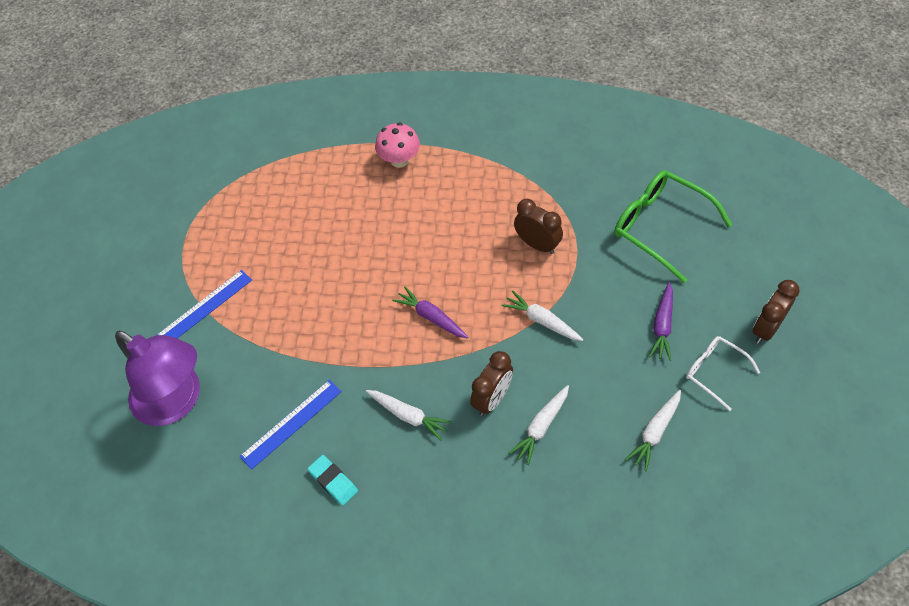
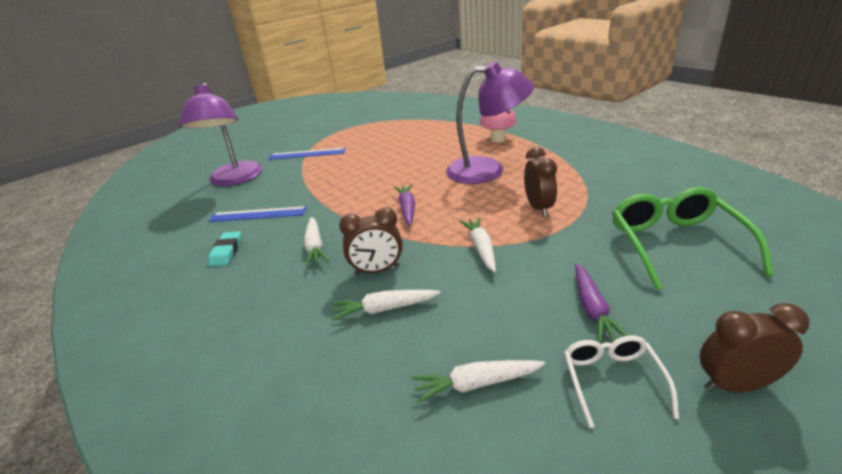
camera: 45 degrees right, 25 degrees down
(443, 218) = (487, 170): none -> purple lamp
(662, 326) = (592, 309): purple carrot -> purple carrot turned 60 degrees counterclockwise

